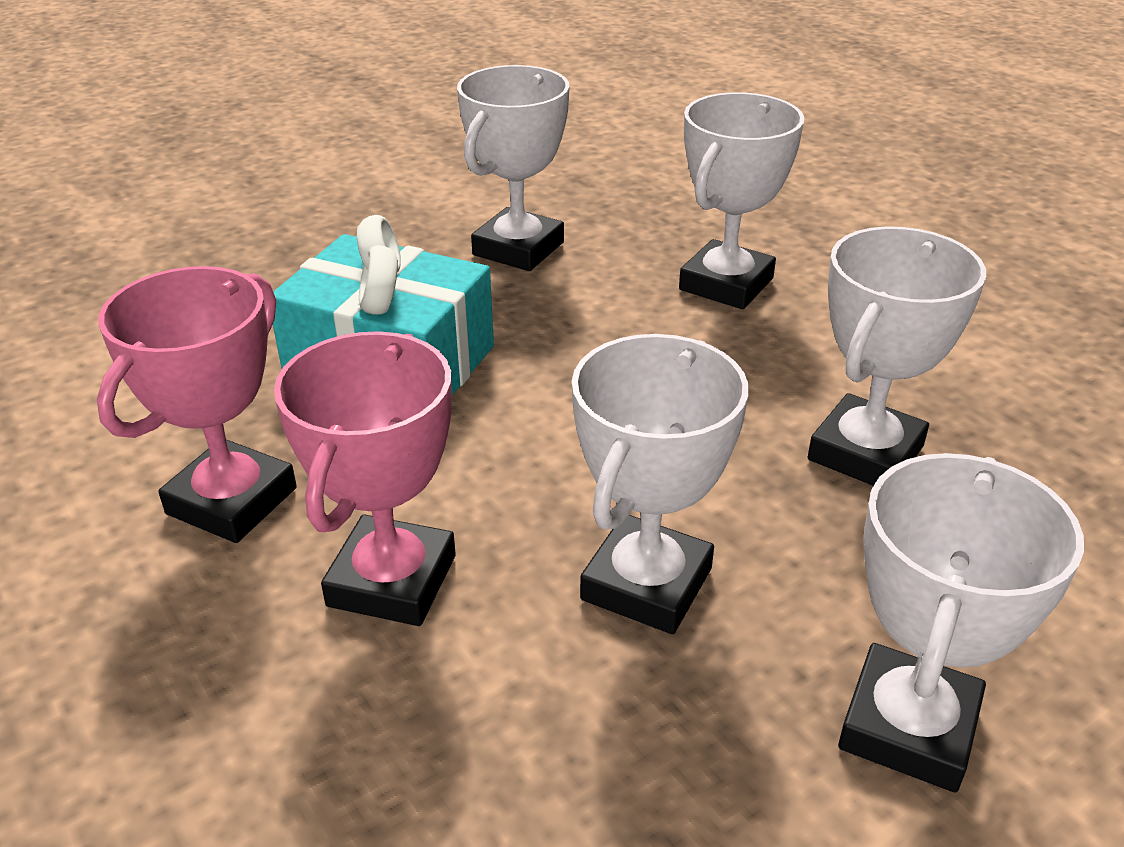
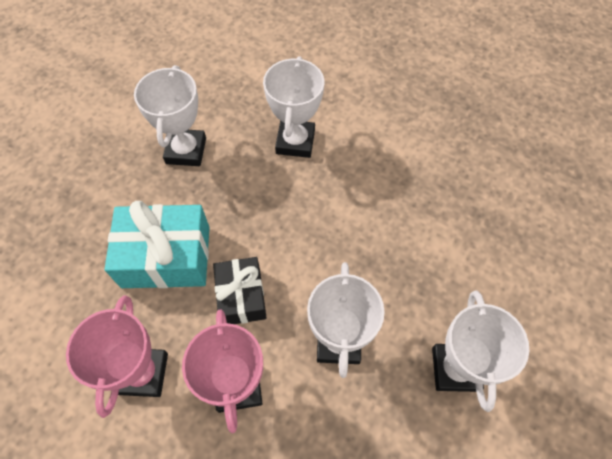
camera: 25 degrees left, 25 degrees up
(490, 453) = (241, 296): none -> black gift
(865, 453) = (393, 231): white trophy -> none

